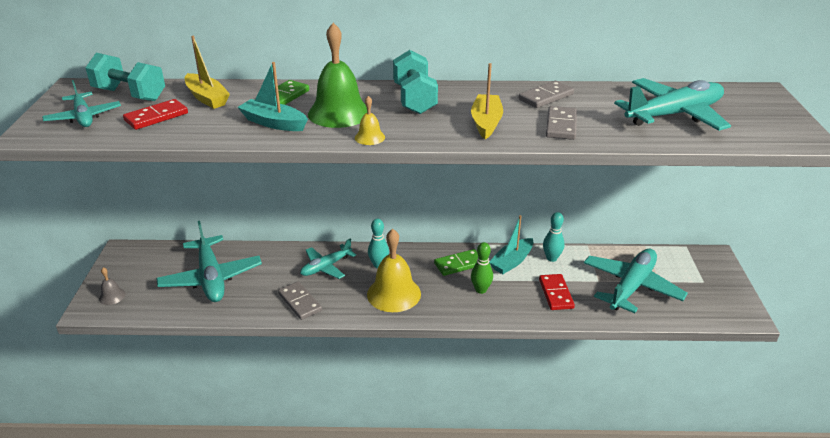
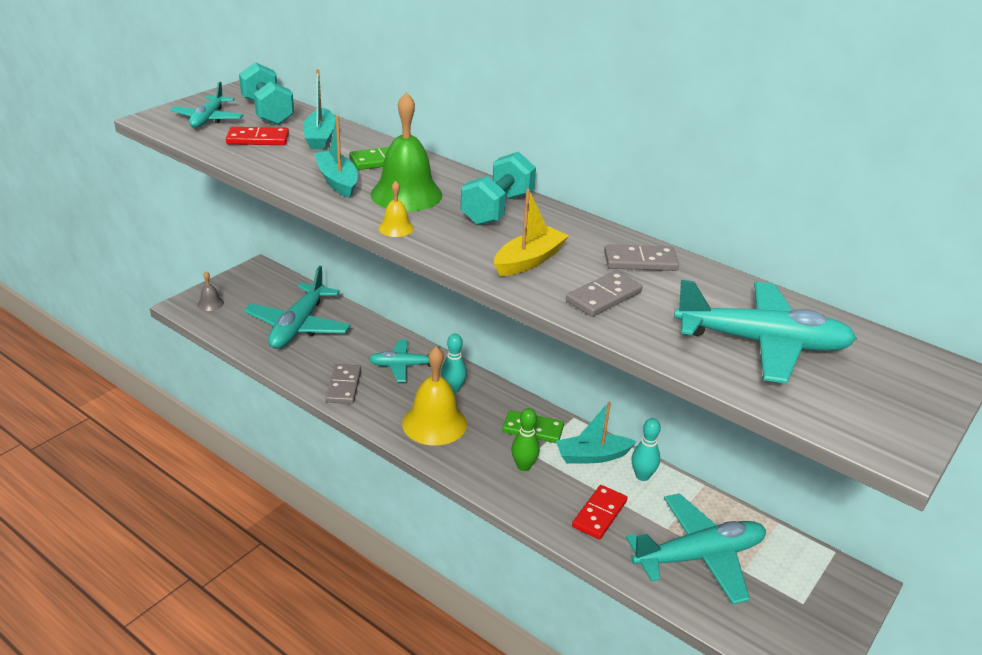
camera: 35 degrees right, 0 degrees up
(207, 98) = (320, 137): yellow boat -> turquoise boat

